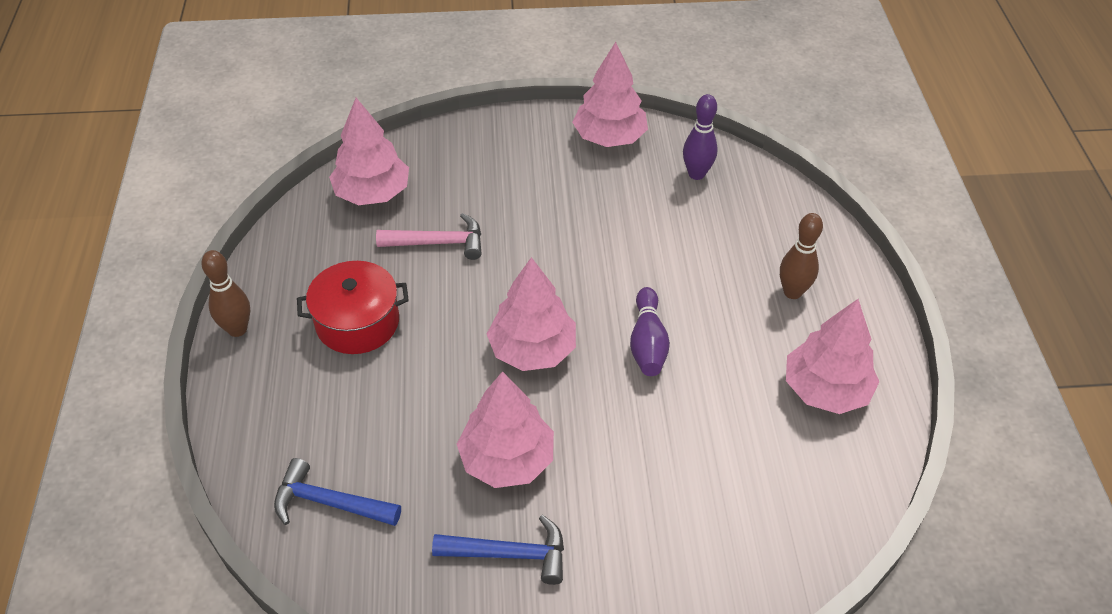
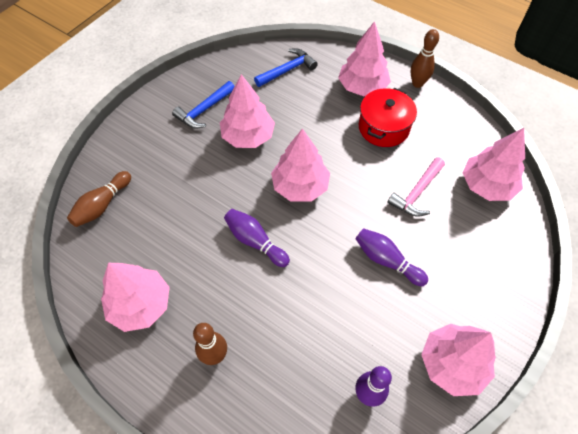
camera: 130 degrees right, 10 degrees up
(294, 386) = (362, 87): none -> pink tree
(553, 225) = (386, 260): none -> purple bowling pin
(776, 541) = (102, 205): none -> brown bowling pin

